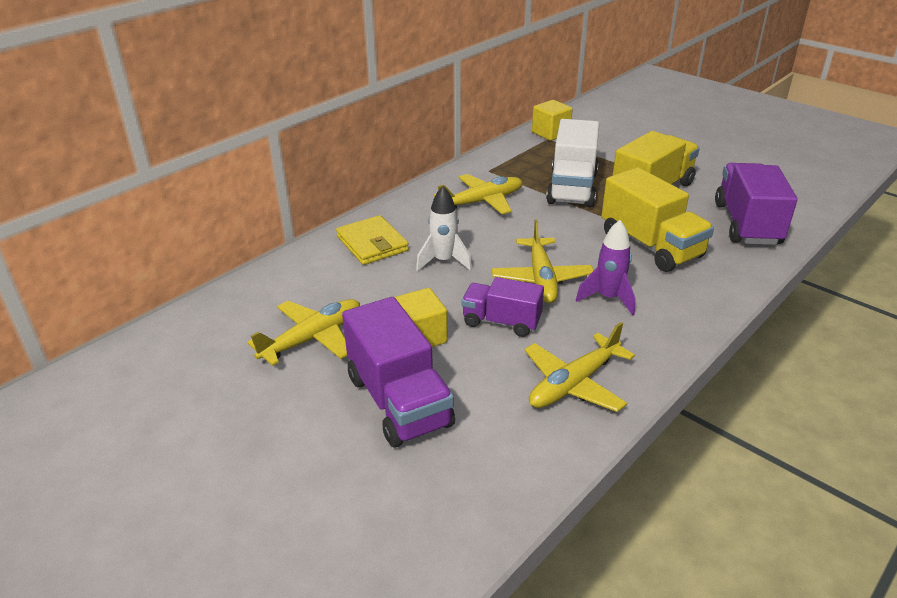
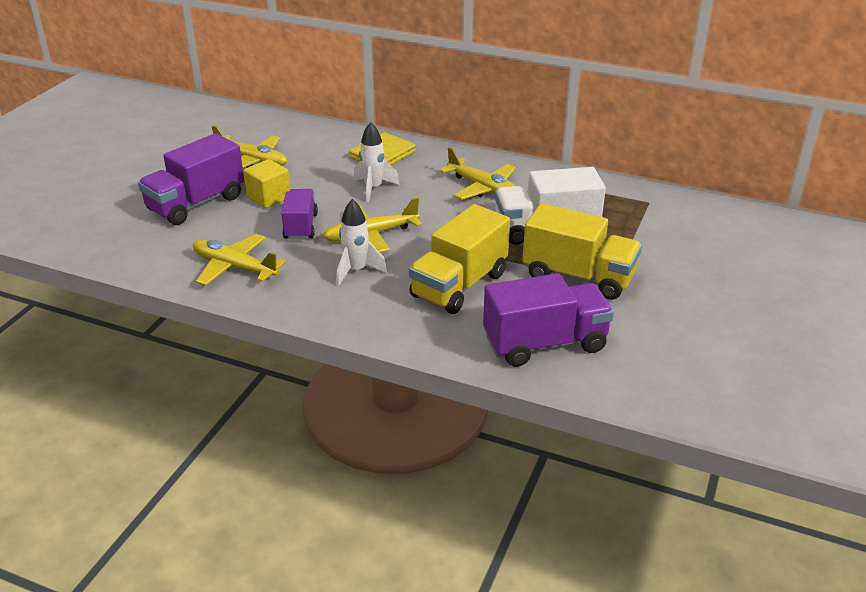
camera: 70 degrees right, 0 degrees up
(550, 133) = (665, 202): yellow cube -> none
(608, 298) = (356, 271): purple rocket -> white rocket

